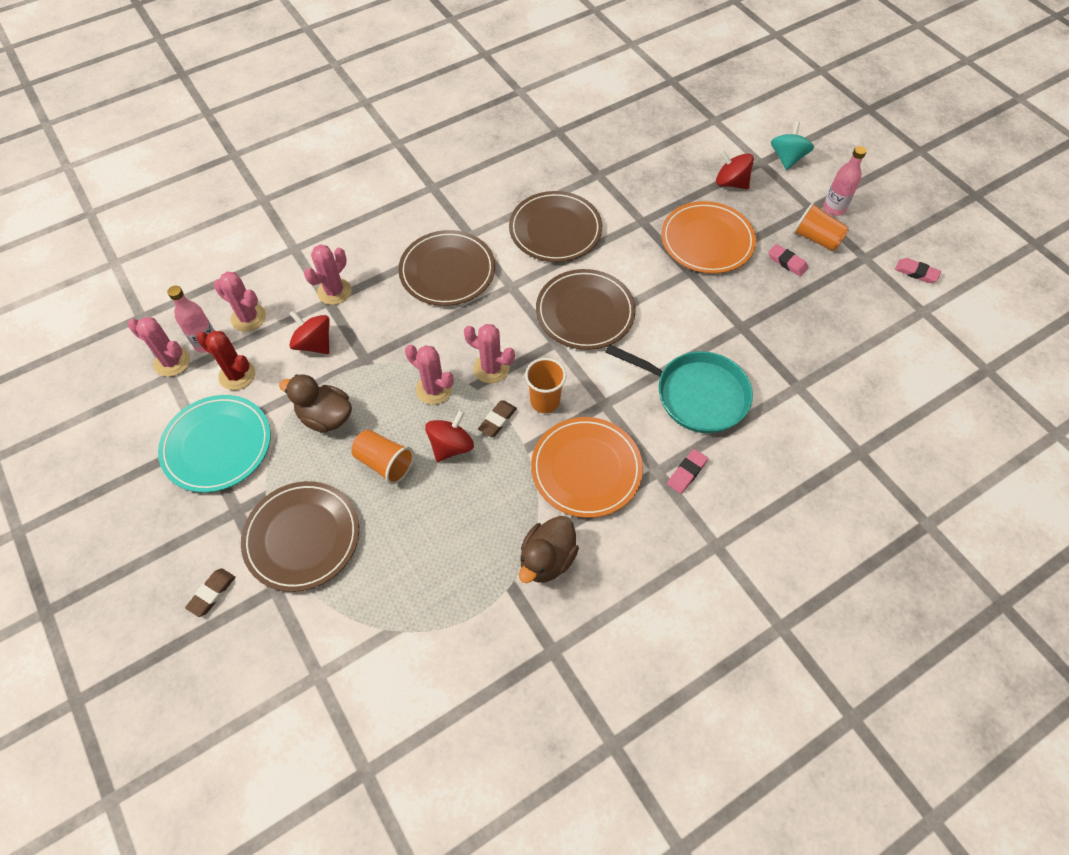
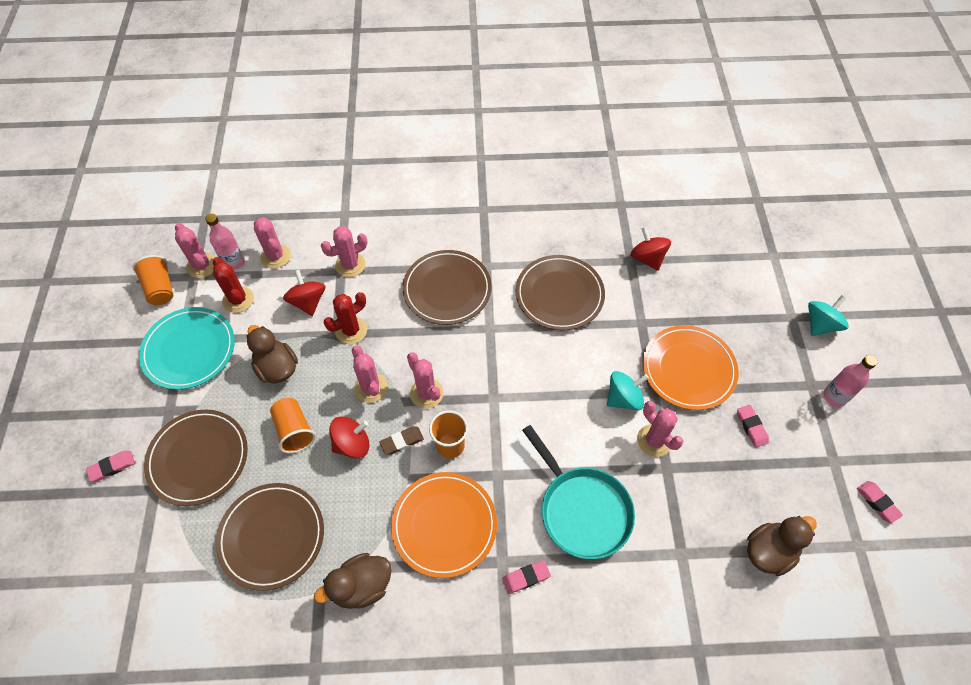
camera: 30 degrees right, 0 degrees up
(212, 593) = (112, 467): brown eraser -> pink eraser
(378, 349) = (351, 330): none -> red cactus
(585, 312) = (535, 383): brown plate -> brown plate (272, 536)
(669, 289) = (624, 398): none -> turquoise spinning top
(717, 310) = (654, 440): none -> pink cactus
(731, 183) = (748, 324): red spinning top -> red spinning top (647, 258)
(816, 238) = (796, 418): orange cup -> orange cup (160, 288)
(862, 349) = (769, 551): none -> brown duck

